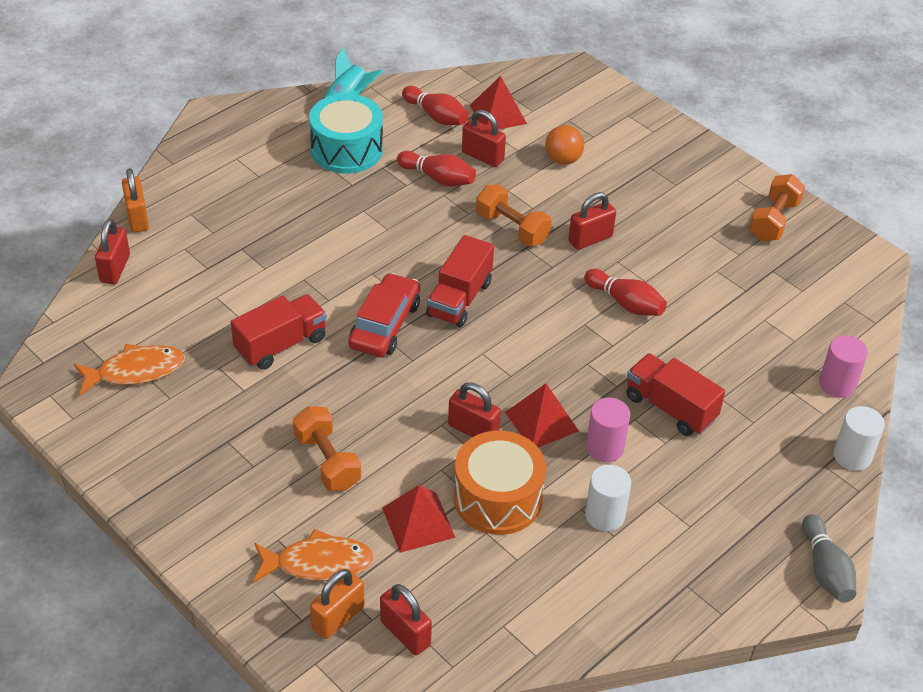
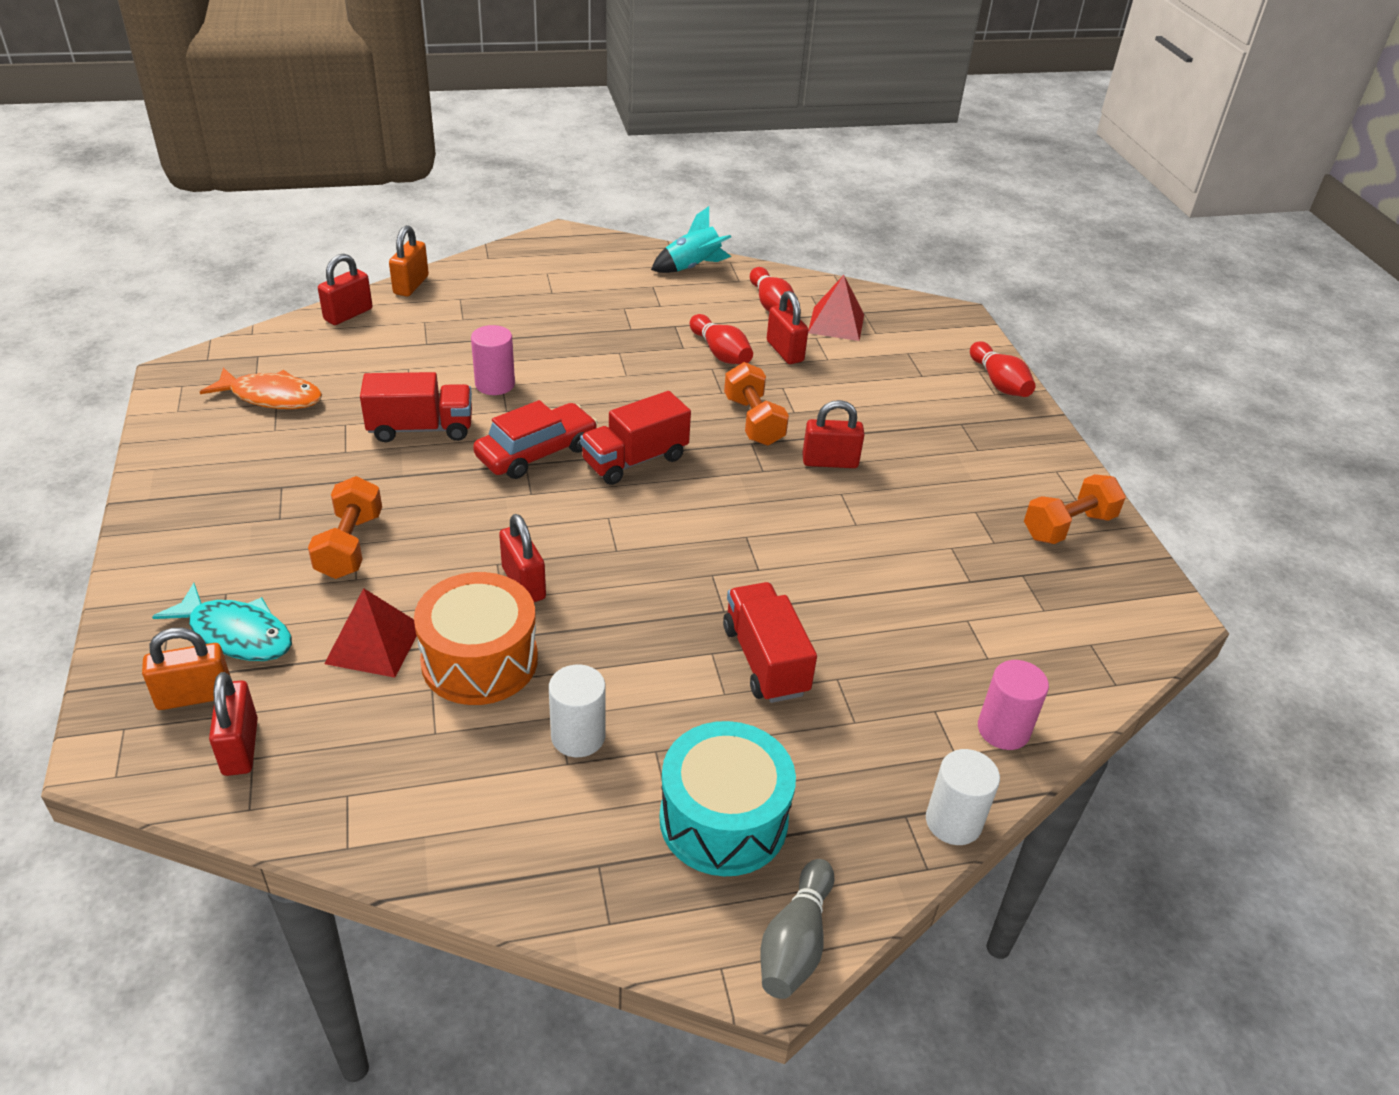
camera: 30 degrees right, 5 degrees down
(318, 563) = (236, 634): orange fish -> turquoise fish
(347, 149) = (655, 300): turquoise drum -> turquoise drum (723, 820)
(541, 421) = (604, 608): red pyramid -> none
(563, 159) = (868, 383): orange ball -> none
(604, 447) = (648, 666): pink cylinder -> pink cylinder (495, 384)
(625, 303) = (812, 535): red bowling pin -> red bowling pin (999, 383)

